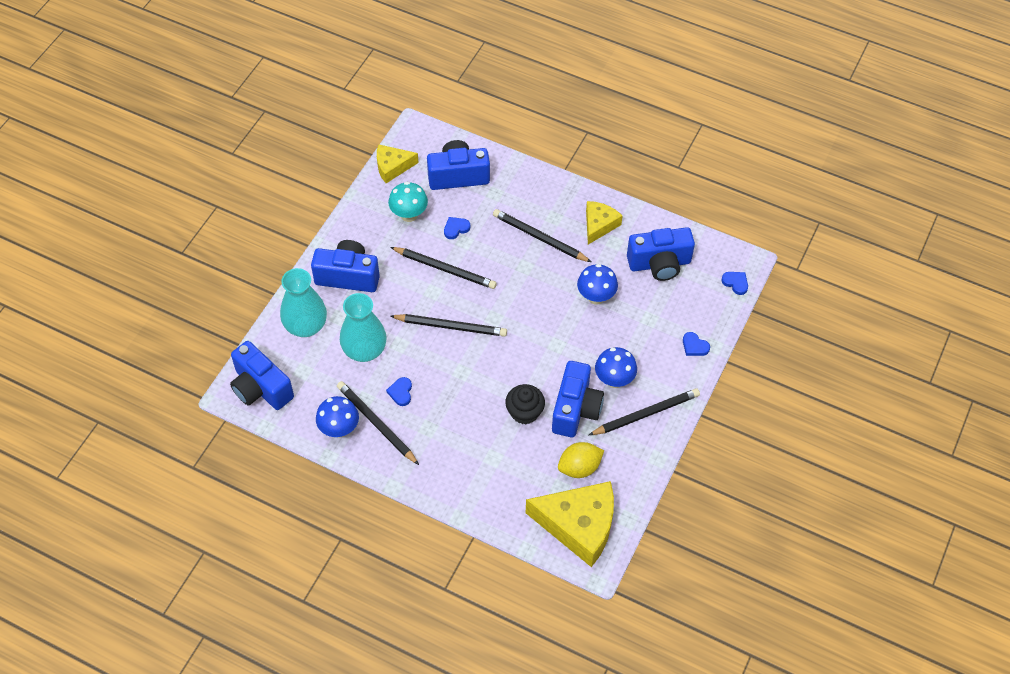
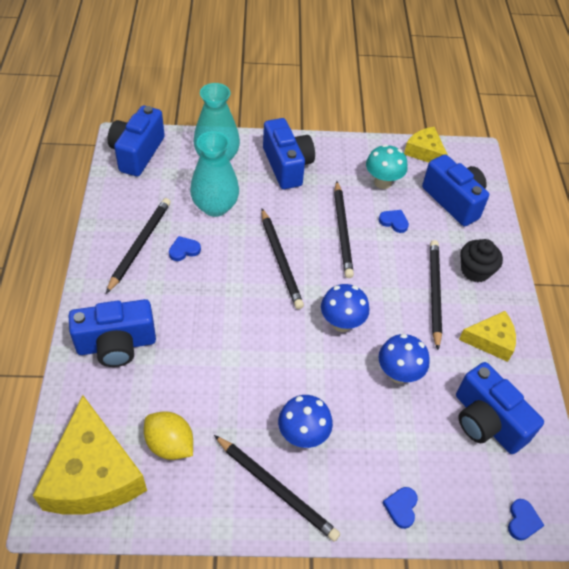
camera: 60 degrees right, 5 degrees down
(339, 429) = (121, 220): blue mushroom -> blue mushroom (341, 323)
(524, 412) = (215, 362): black cupcake -> black cupcake (475, 270)
(575, 409) = (243, 410): blue camera -> blue camera (116, 345)

